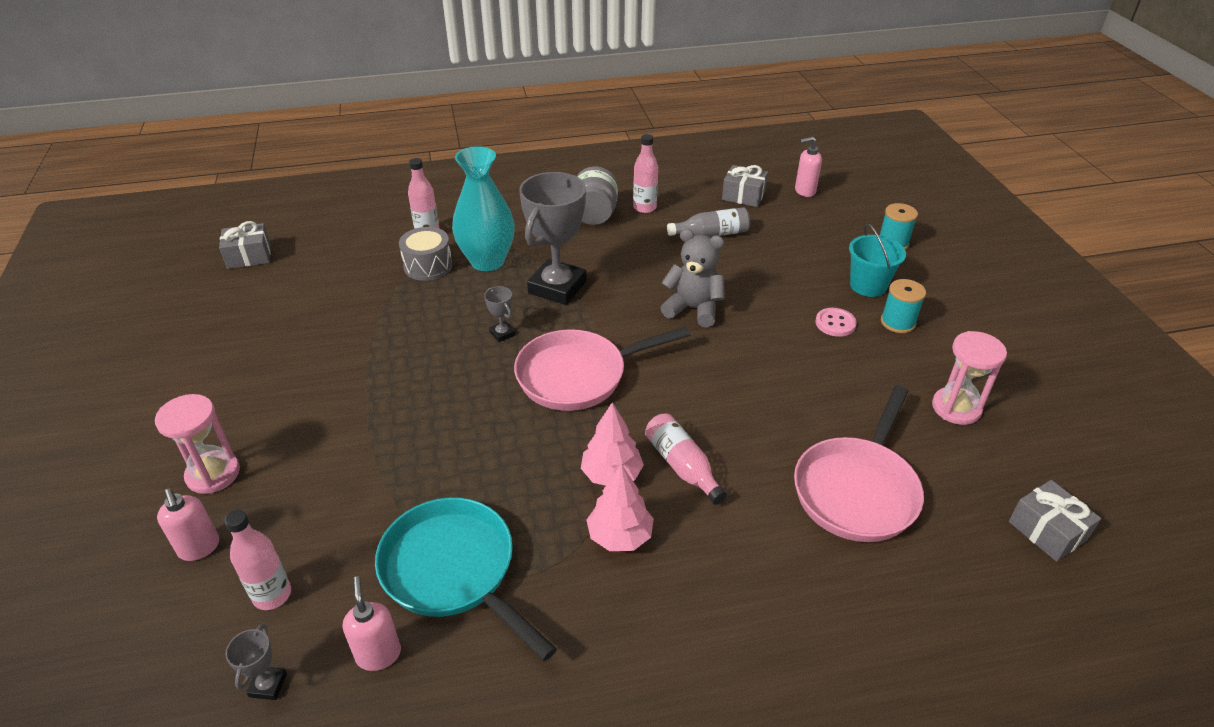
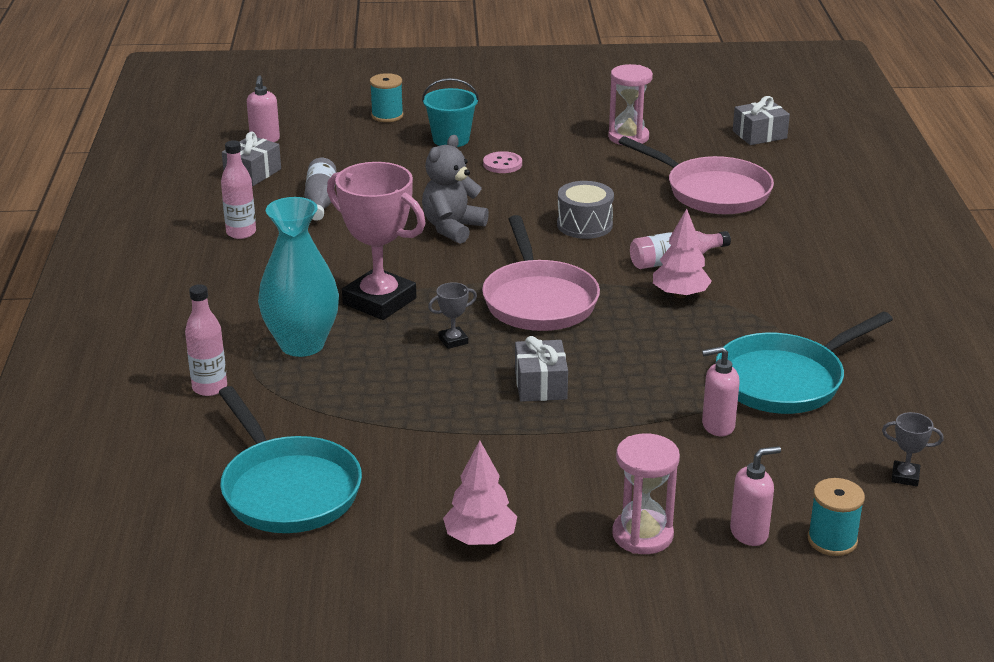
camera: 80 degrees left, 10 degrees down
(249, 256) = (184, 547): grey gift -> grey gift (540, 385)
(272, 595) = (809, 481): pink bottle -> none
(304, 285) = (288, 489): none -> turquoise pan
(378, 654) = (872, 419): pink soap dispenser -> pink soap dispenser (717, 426)
(428, 266) = (290, 388): grey drum -> grey drum (584, 225)
(557, 287) = (379, 301): grey trophy -> pink trophy
(594, 215) = (238, 266): grey jar -> none
(619, 536) = (751, 297): pink tree -> pink tree (480, 538)
(898, 322) = (511, 137): turquoise spool -> turquoise spool (832, 540)

